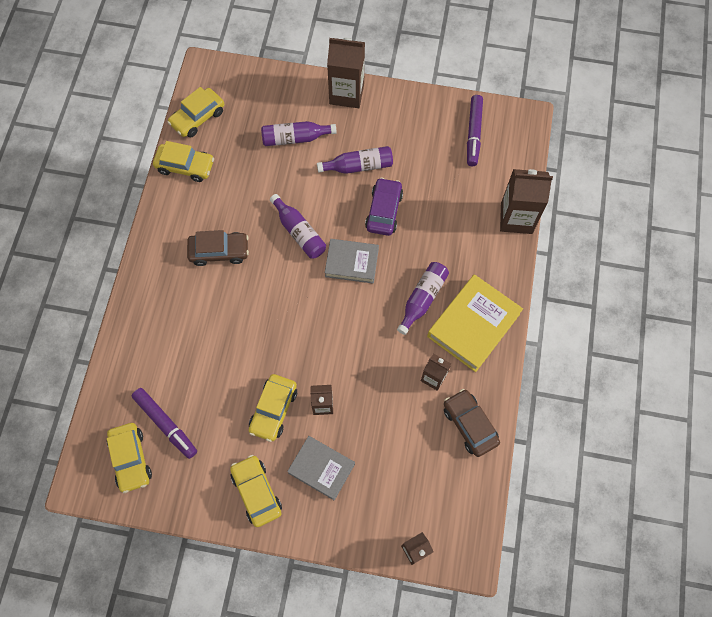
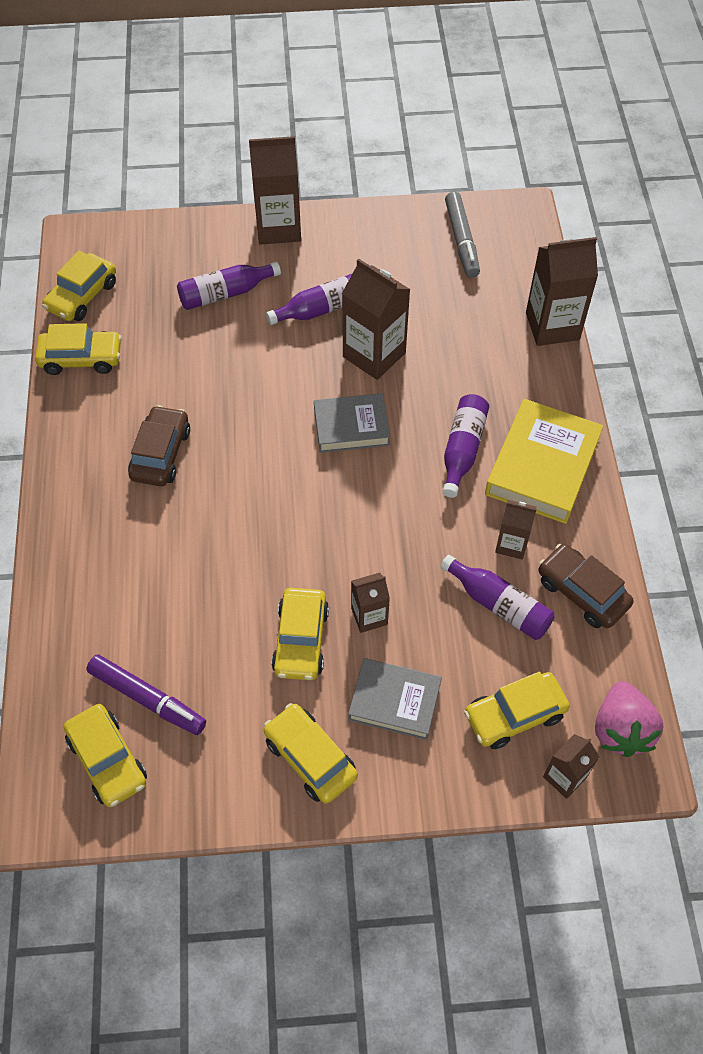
camera: 15 degrees left, 10 degrees down
(219, 251) = (161, 453): brown car -> brown car turned 60 degrees counterclockwise
(299, 232) = (266, 405): purple bottle -> purple bottle (499, 605)
(384, 211) = (374, 355): purple car -> brown carton
(396, 499) = (514, 715): none -> yellow car
(463, 528) = (621, 729): none -> pink strawberry
(473, 133) = (461, 240): purple marker -> grey marker

